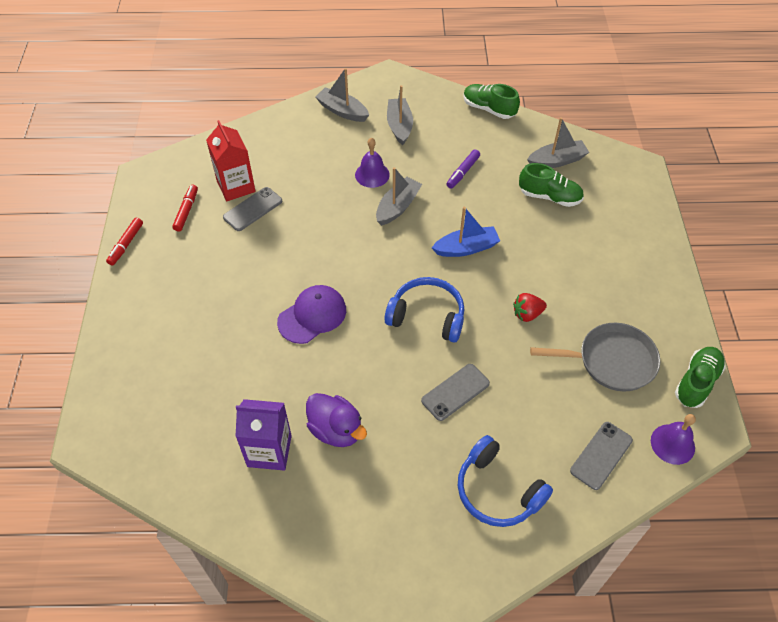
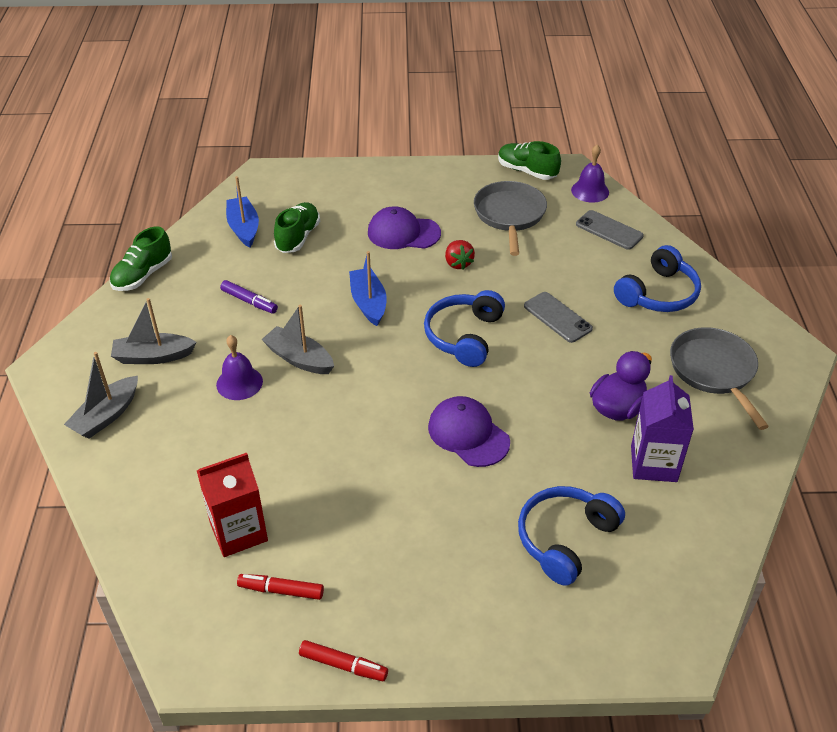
camera: 90 degrees left, 10 degrees down
(201, 375) = (565, 539): none -> blue headphones
(253, 209) = (287, 507): grey phone -> none
(382, 526) = (714, 371): none -> grey pan
(557, 161) = (244, 228): grey boat -> blue boat
(567, 272) = (403, 233): none -> purple cap

